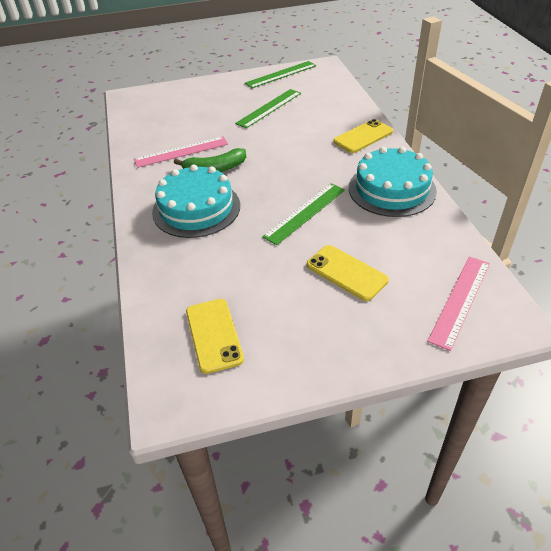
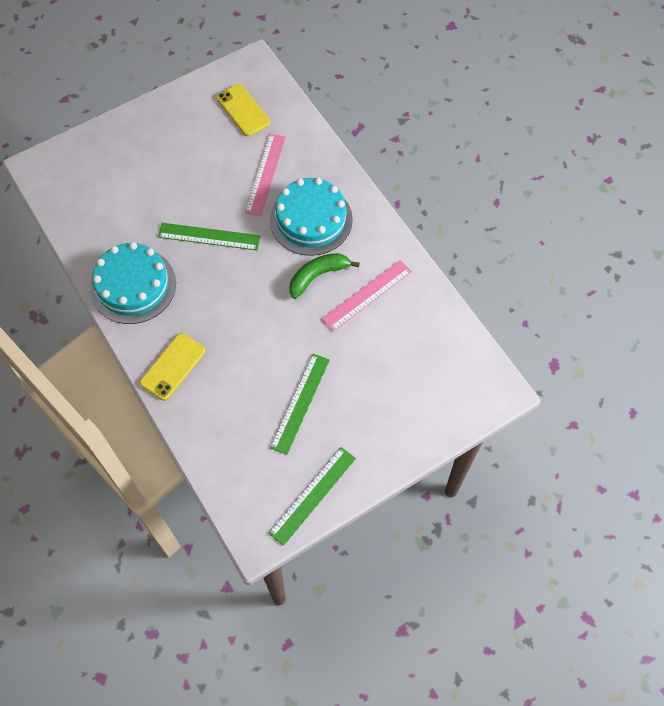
camera: 160 degrees right, 20 degrees up
(305, 213) = (209, 236): green ruler -> green ruler turned 75 degrees clockwise
(346, 272) = (160, 181): yellow phone -> none
(460, 300) = (73, 175): pink ruler -> pink ruler (265, 174)

